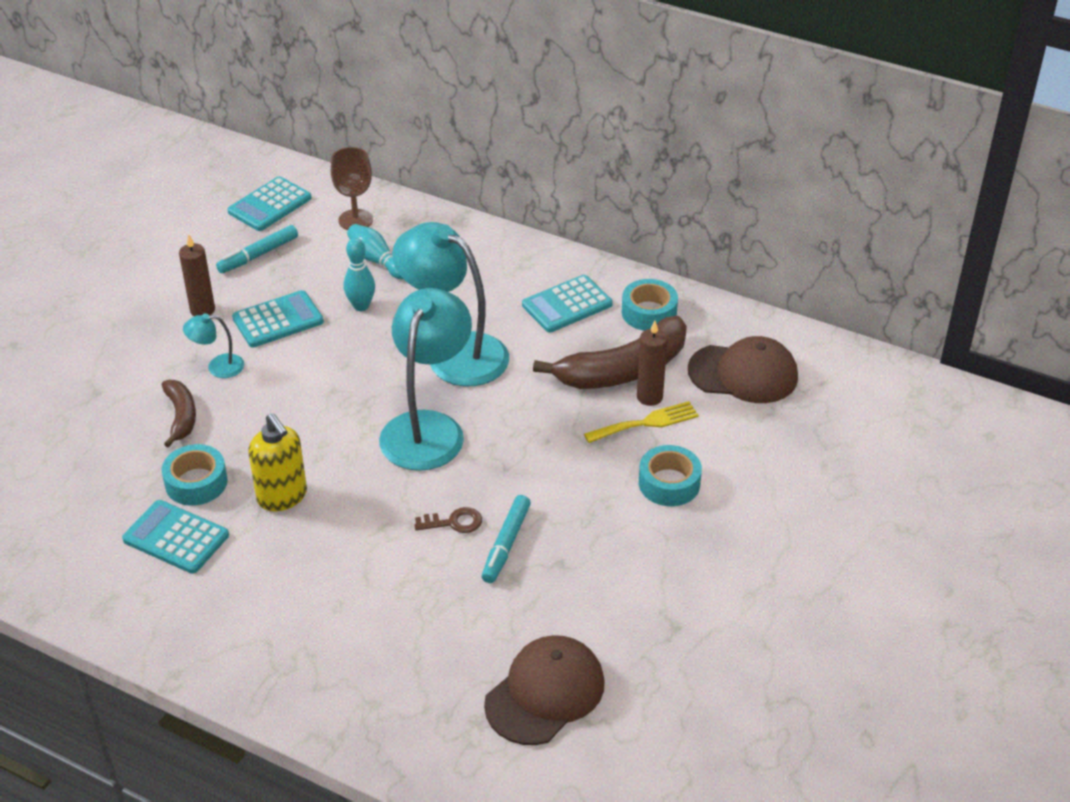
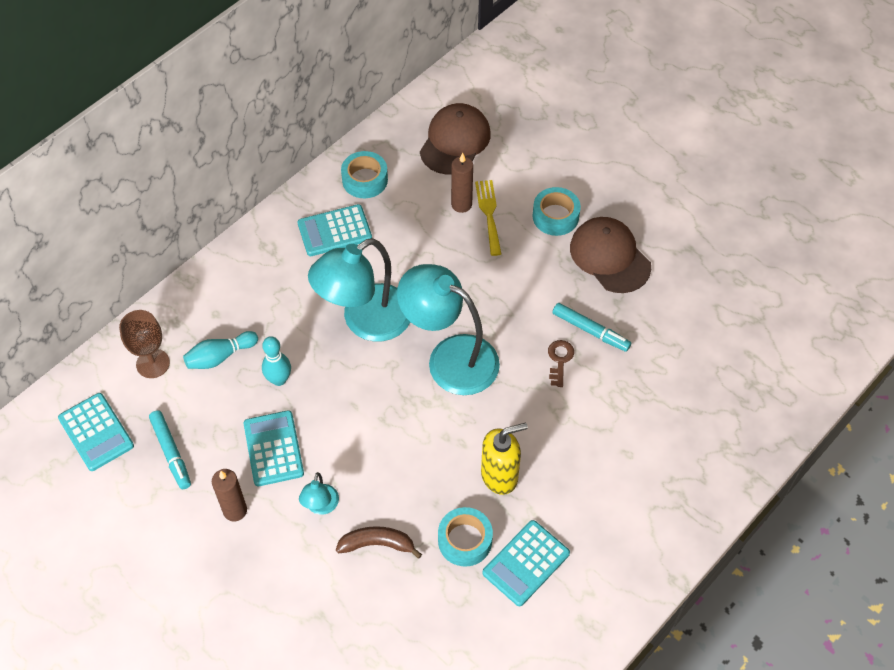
camera: 75 degrees left, 15 degrees up
(545, 693) = (734, 337): brown cap -> brown cap (610, 257)
(567, 305) = (334, 231): turquoise calculator -> turquoise calculator turned 90 degrees clockwise
(623, 370) = (426, 213): brown banana -> none

